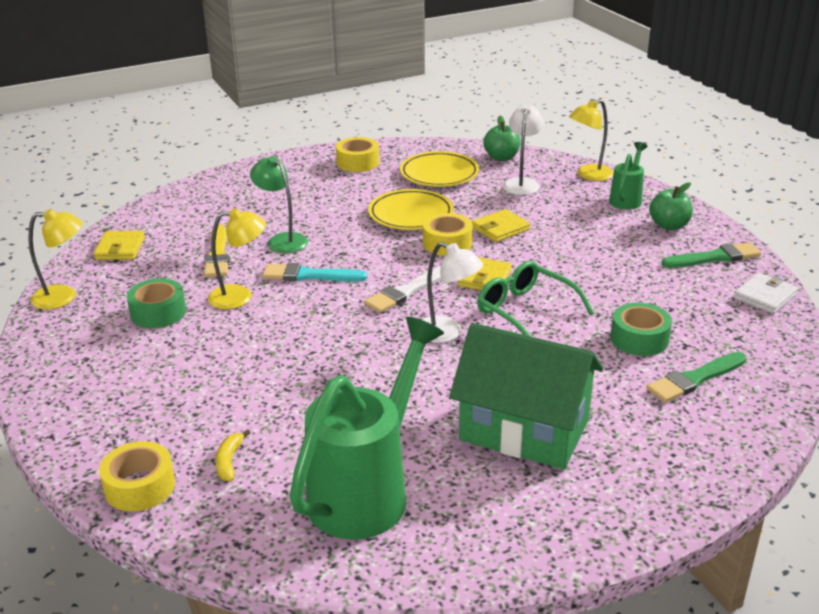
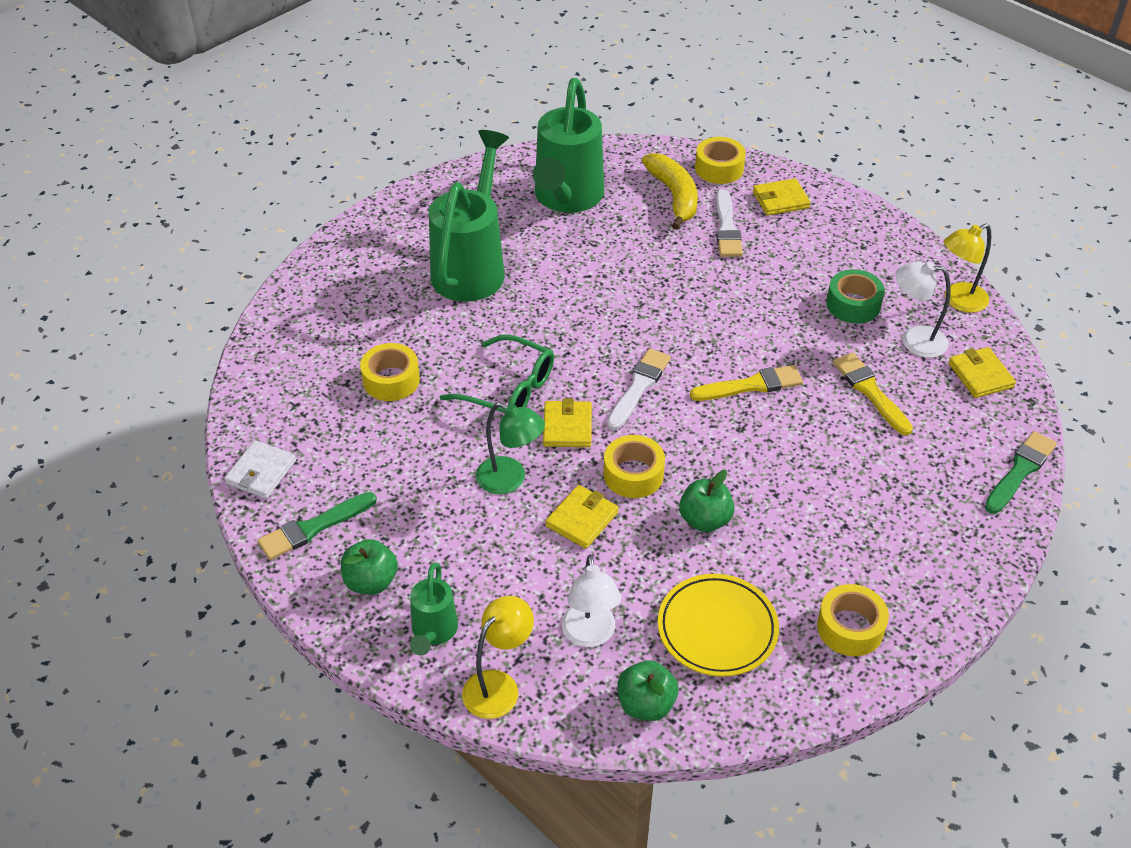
camera: 160 degrees right, 15 degrees up
(111, 427) = (780, 200): none -> yellow wallet
(204, 408) = (727, 228): none -> white brush
(229, 461) = (674, 196): yellow banana -> yellow banana, size x2.07
(240, 297) = (796, 341): yellow lamp -> none
(282, 240) = (822, 432): green lamp -> green lamp (510, 480)
(309, 275) = (751, 385): turquoise brush -> yellow brush
(411, 214) = (705, 520): yellow plate -> green apple
(447, 333) = (573, 344): white lamp -> white lamp (914, 340)
(524, 430) = (472, 266): green house -> green watering can
(639, 339) = (391, 380): green tape -> yellow tape
(694, 379) = (338, 345): green brush -> green brush (1020, 471)

